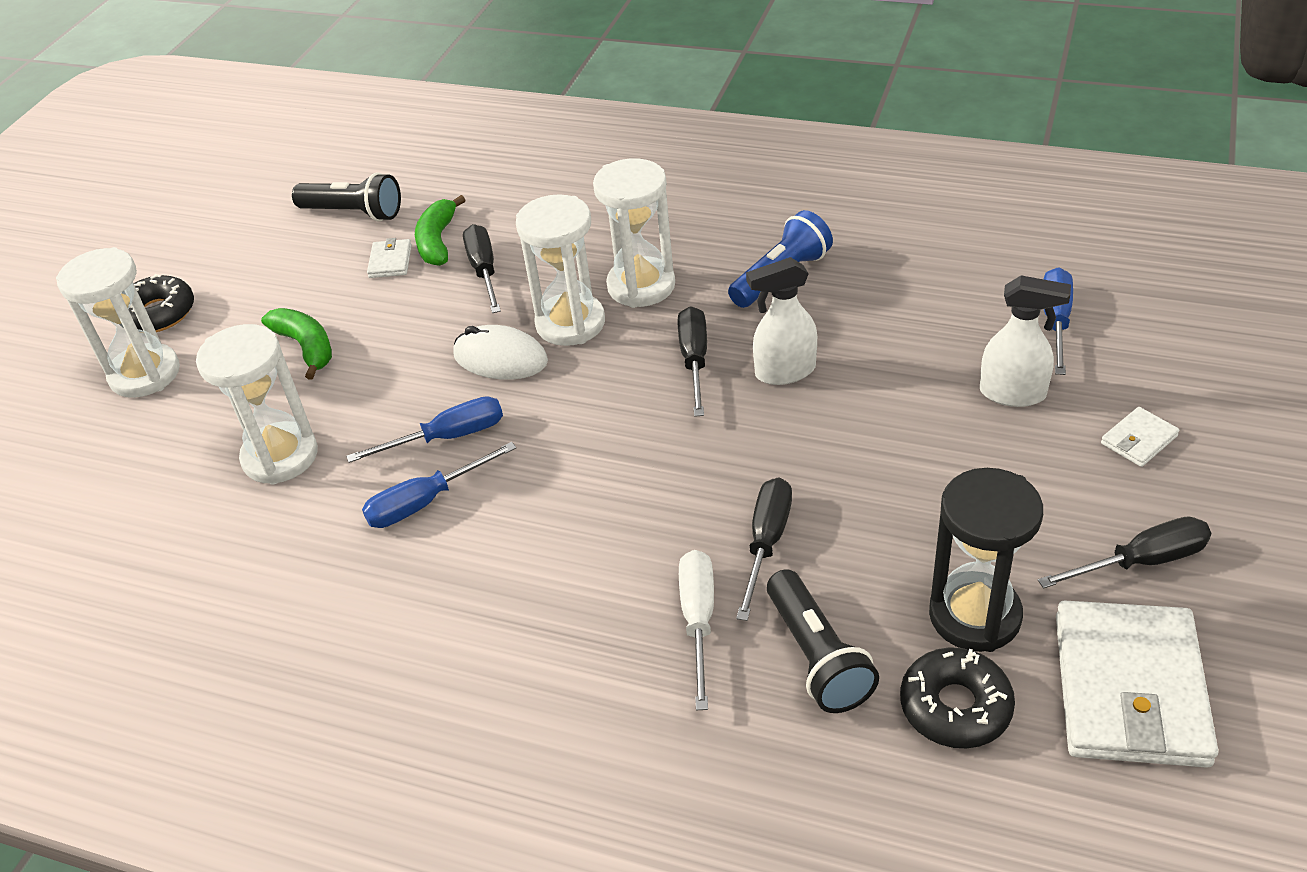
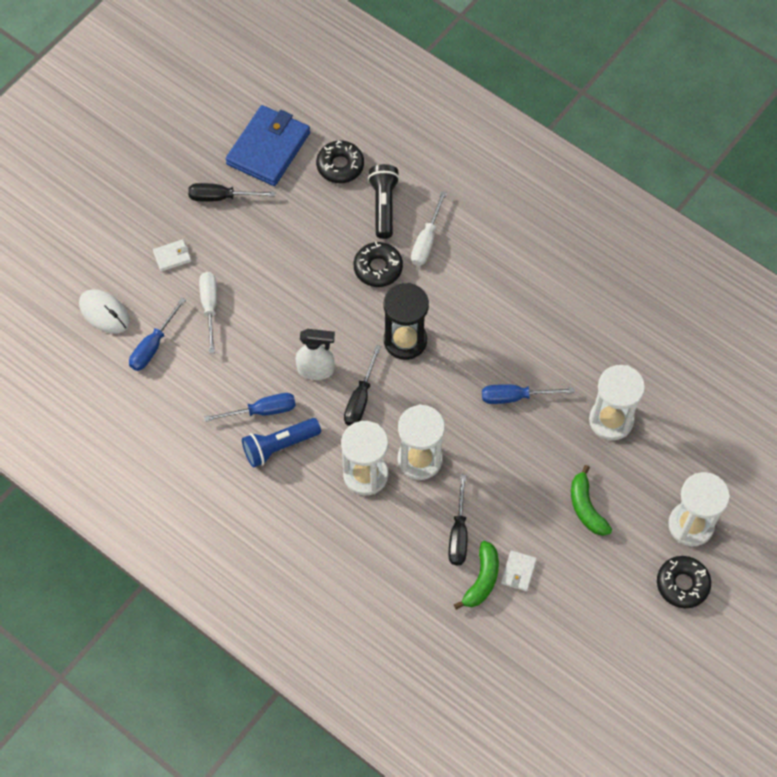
camera: 165 degrees left, 20 degrees up
(354, 213) = (535, 641): black flashlight -> none
(426, 502) = (536, 357): blue screwdriver -> blue screwdriver (262, 411)
(500, 358) = (469, 447): white mouse -> white mouse (104, 313)
(766, 543) = (378, 268): black screwdriver -> black donut
(974, 615) = (307, 199): black hourglass -> black hourglass (405, 340)
(1013, 394) = (209, 307): white spray bottle -> white screwdriver
(1130, 689) = (268, 148): white wallet -> blue wallet

